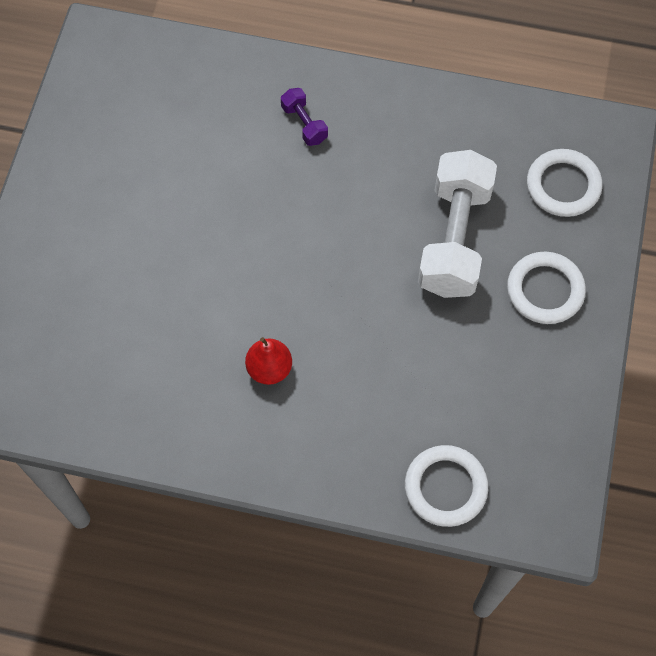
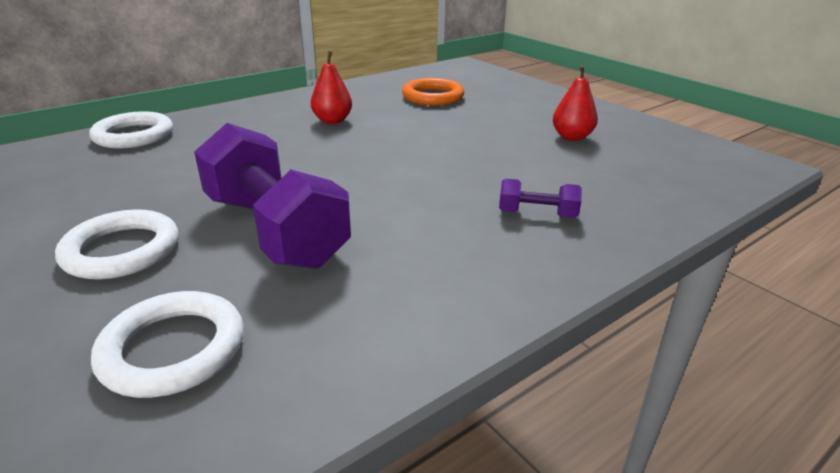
camera: 130 degrees right, 35 degrees down
(126, 341) = (433, 96): none -> orange ring
(143, 170) = (571, 137): none -> red pear
(454, 238) = (275, 230): white dumbbell -> purple dumbbell

